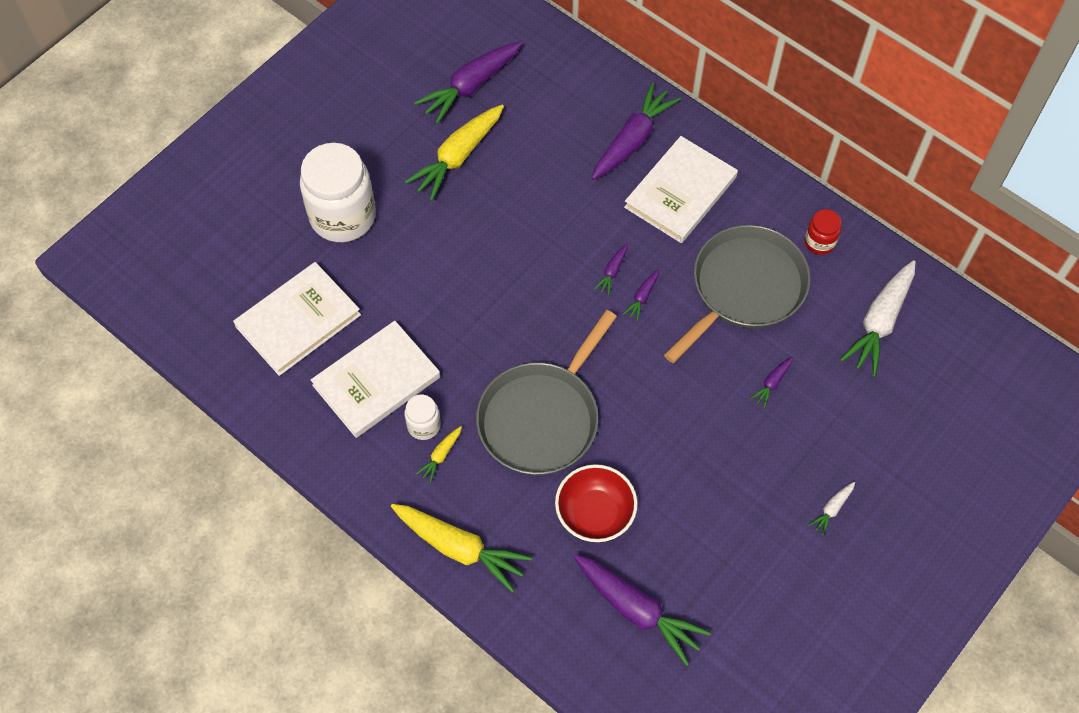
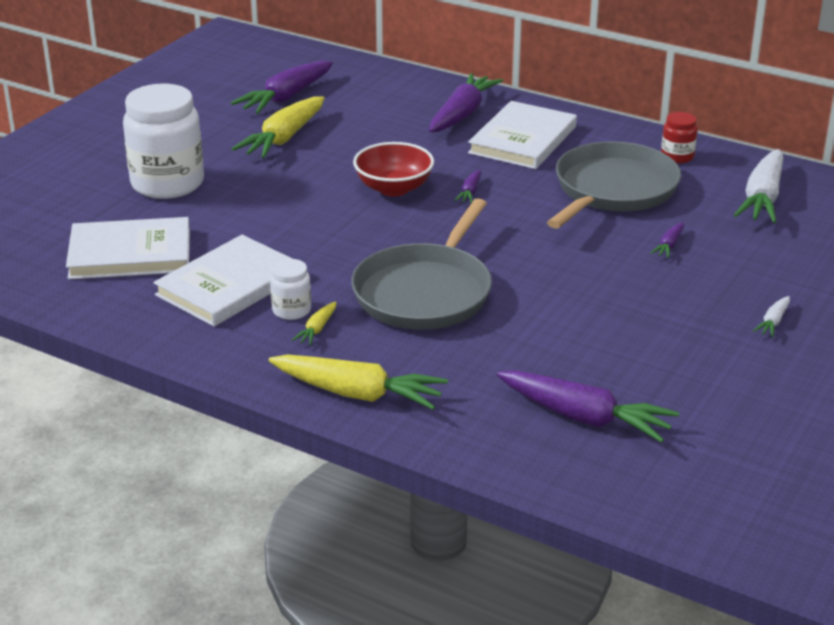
camera: 10 degrees left, 30 degrees down
(298, 321) = (130, 254): white book -> white book turned 45 degrees clockwise
(595, 513) = (509, 352): red bowl -> red bowl (394, 188)
(642, 297) = (508, 205): purple carrot -> none

